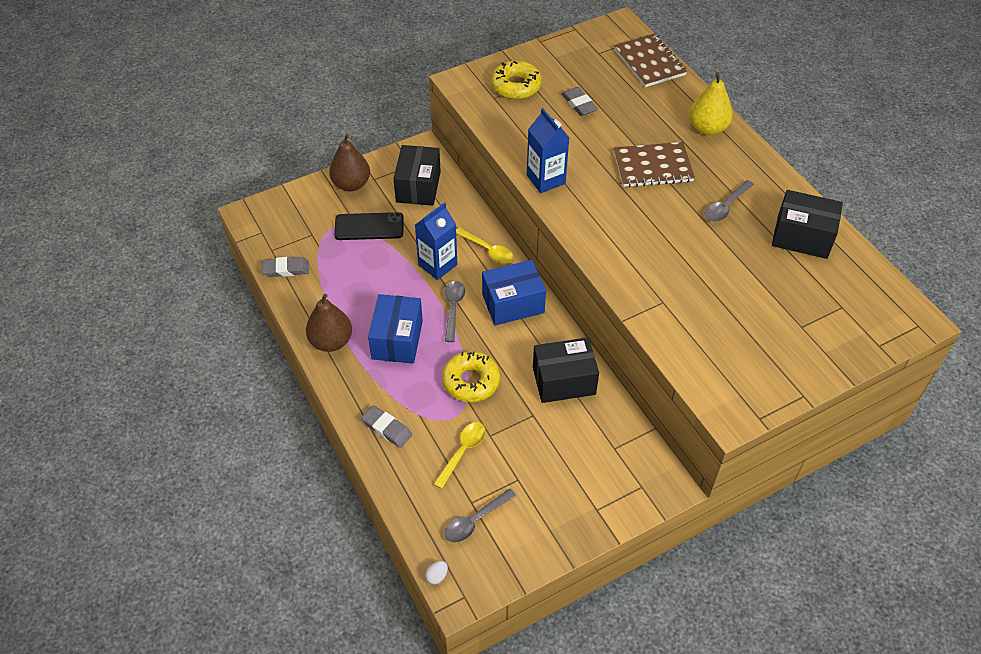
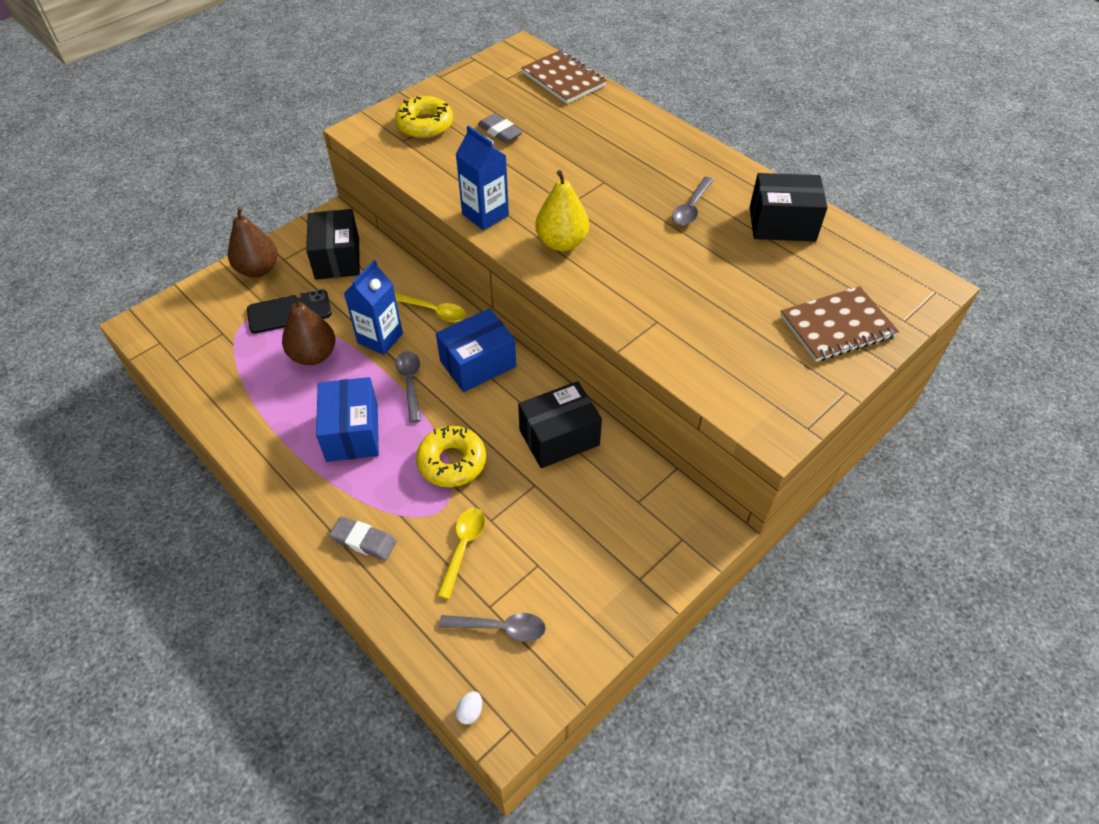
camera: 15 degrees left, 0 degrees up
(286, 269) = (198, 379): grey eraser -> none
(331, 341) = (272, 452): brown pear -> brown pear (313, 355)
(475, 520) = (500, 628): grey spoon -> grey spoon turned 120 degrees counterclockwise
(653, 167) = (600, 181): brown notebook -> brown notebook (837, 326)
(707, 128) = (645, 133): yellow pear -> yellow pear (561, 242)

